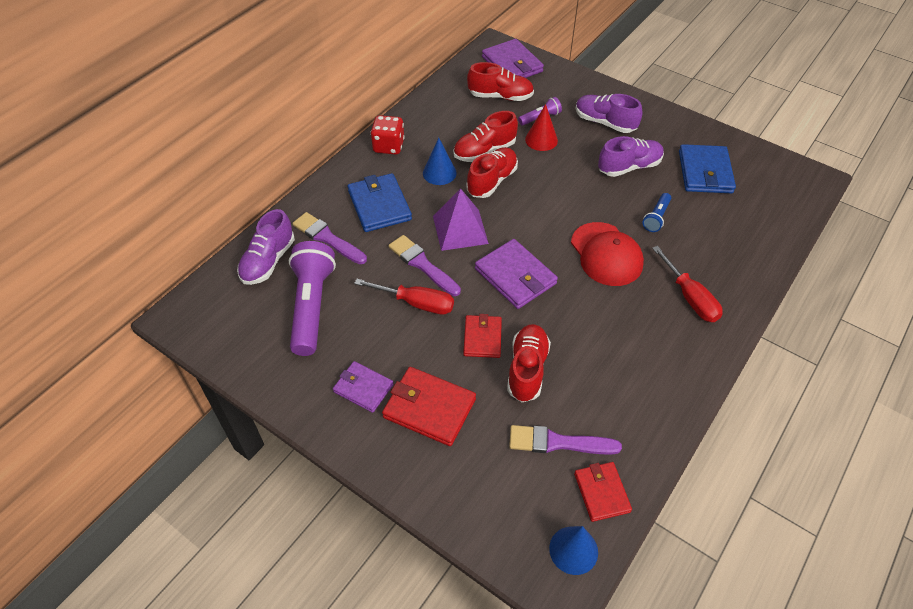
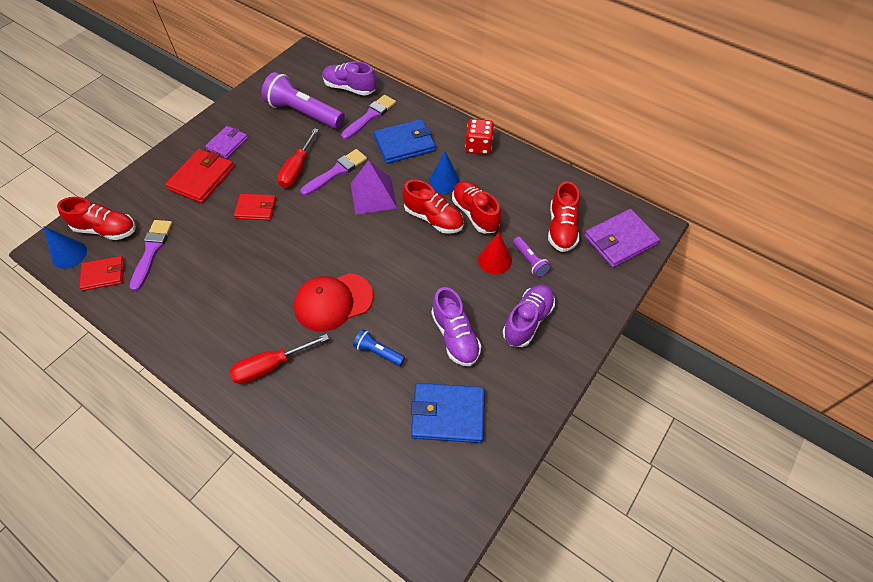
camera: 90 degrees right, 5 degrees up
(312, 306) = (304, 113): purple flashlight -> purple flashlight turned 150 degrees counterclockwise
(515, 276) = (316, 231): purple wallet -> none
(527, 369) = (220, 235): red shoe -> red shoe (106, 230)

